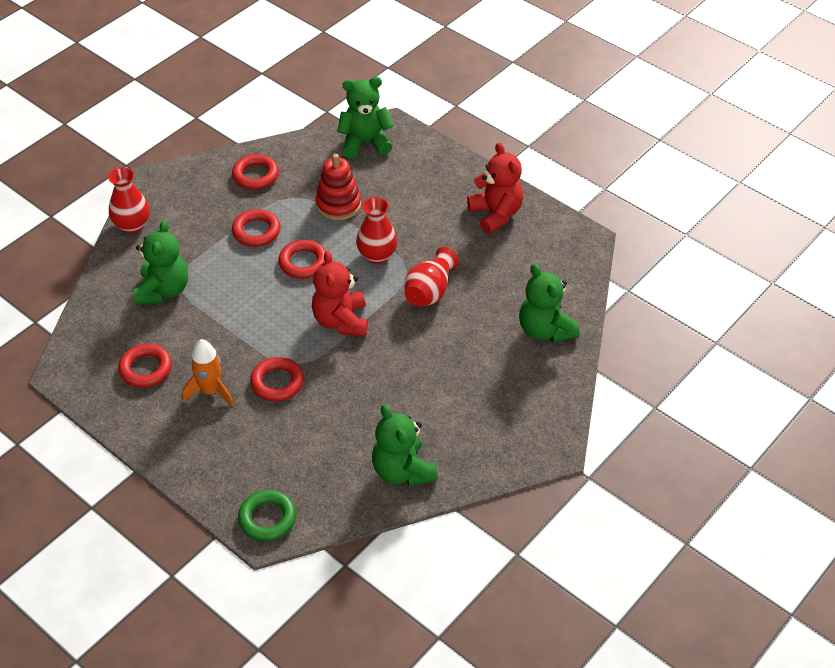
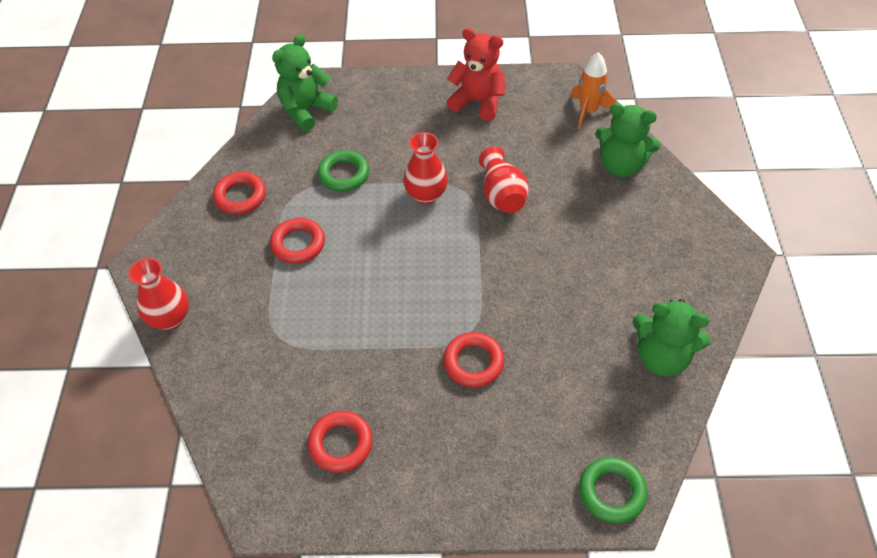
camera: 40 degrees left, 5 degrees up
(163, 290) = (272, 357): green teddy bear -> none
(211, 391) = (425, 416): orange rocket -> orange rocket (588, 111)
(303, 262) = (372, 242): red ring -> none
(338, 204) = (344, 174): red stacking toy -> green ring
(341, 321) = (462, 269): red teddy bear -> none

